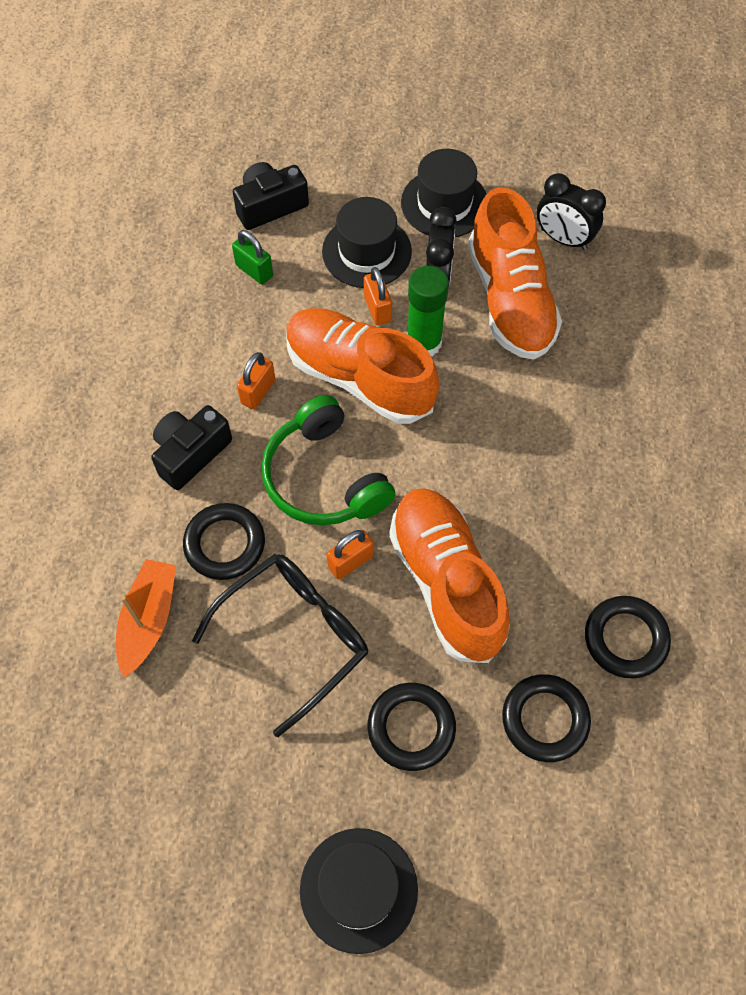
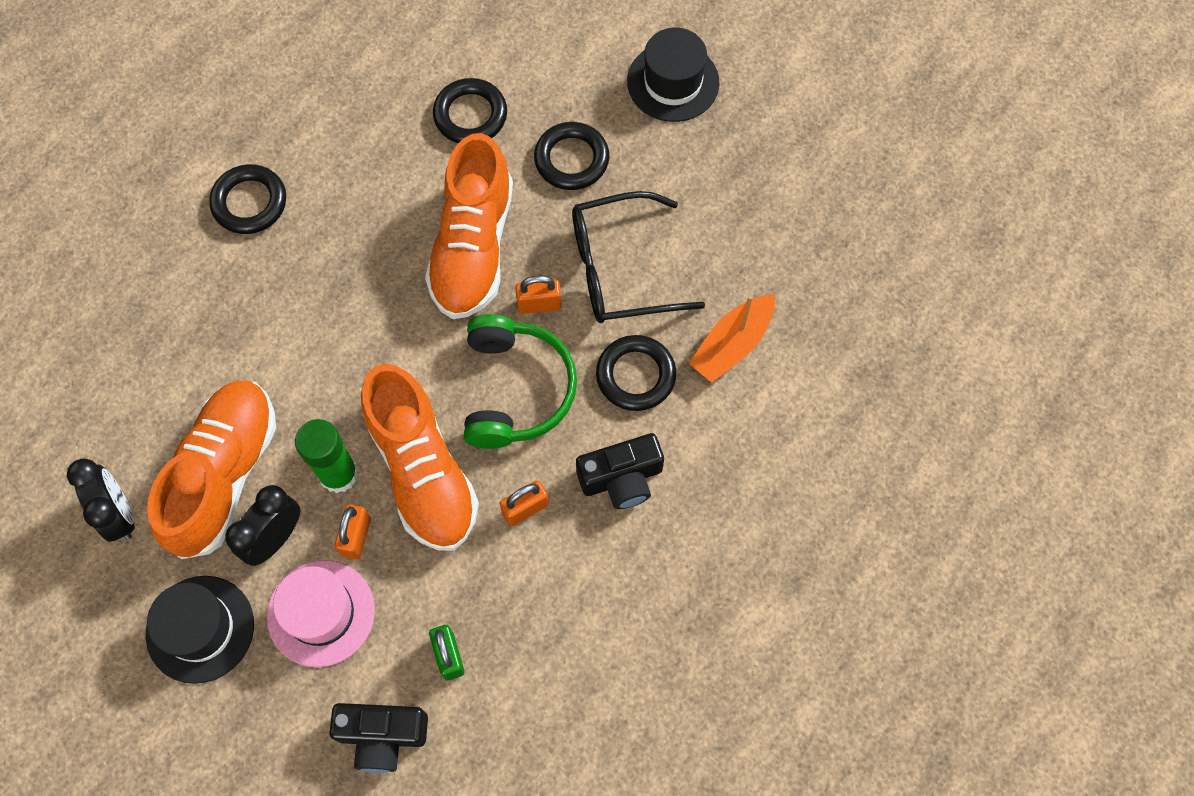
camera: 150 degrees left, 5 degrees up
(366, 252) = (321, 613): black hat -> pink hat
(625, 639) = (368, 136): black ring -> black ring (249, 202)

